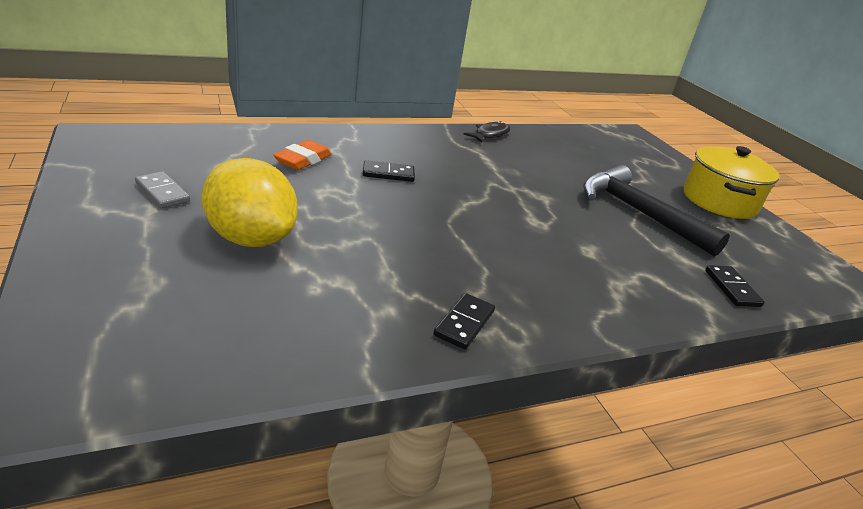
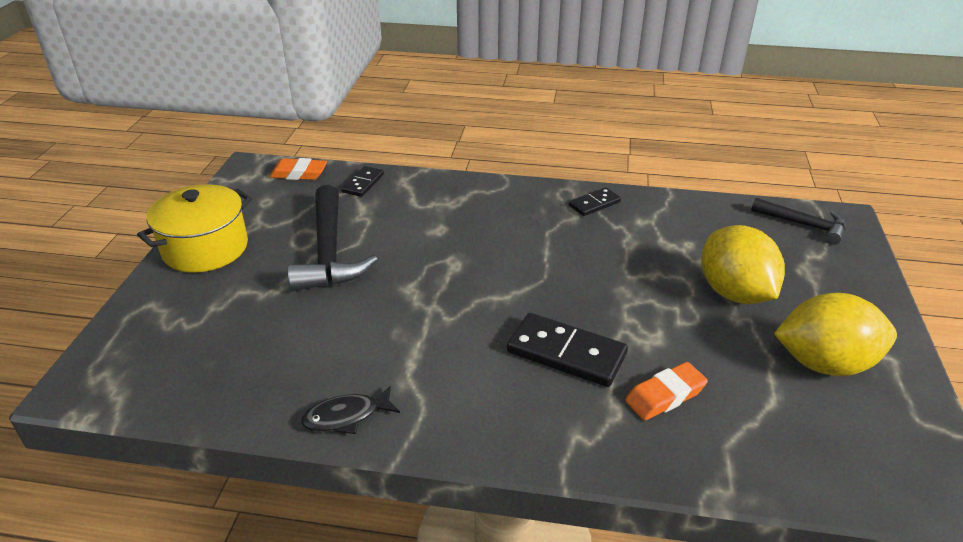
camera: 145 degrees left, 5 degrees up
(131, 361) = (803, 225): none -> black hammer
(162, 192) = (824, 363): grey domino -> yellow lemon
(388, 174) = (566, 353): black domino -> black domino, size x1.76
(802, 285) = (299, 174): none -> orange eraser

